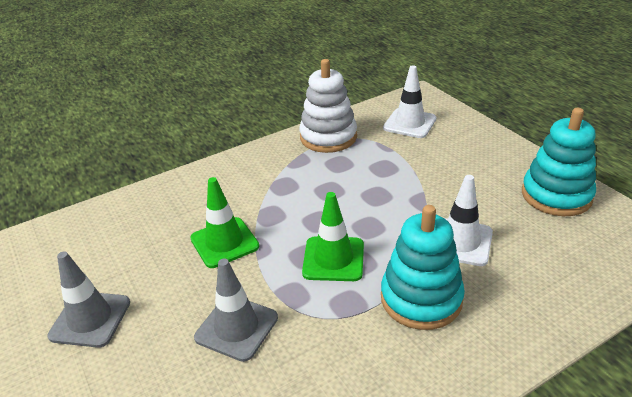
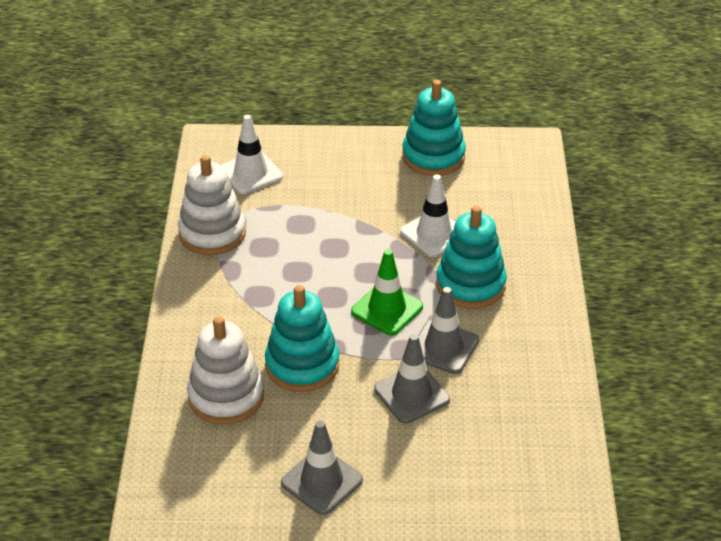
camera: 60 degrees left, 5 degrees up
(161, 220) = (226, 396): none -> white stacking toy
(224, 242) = (302, 365): green traffic cone -> turquoise stacking toy
(317, 320) = (443, 347): none -> grey traffic cone

